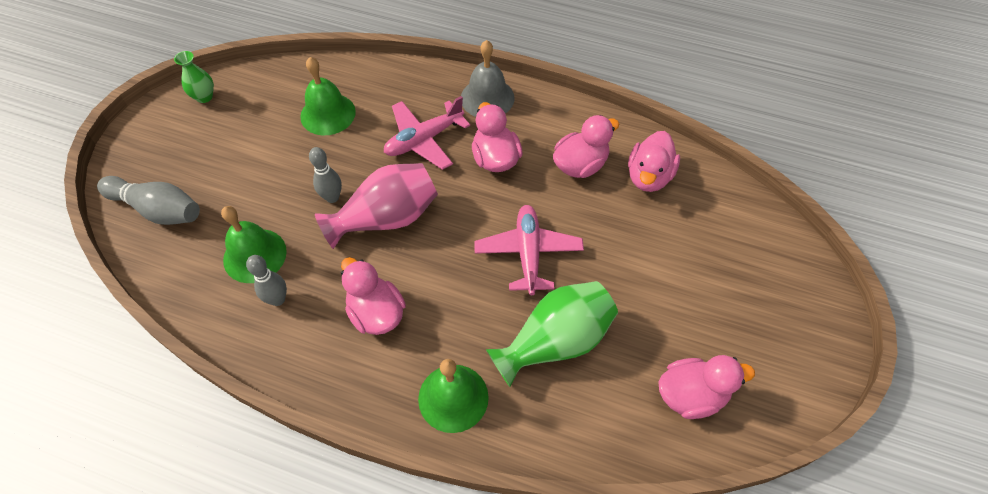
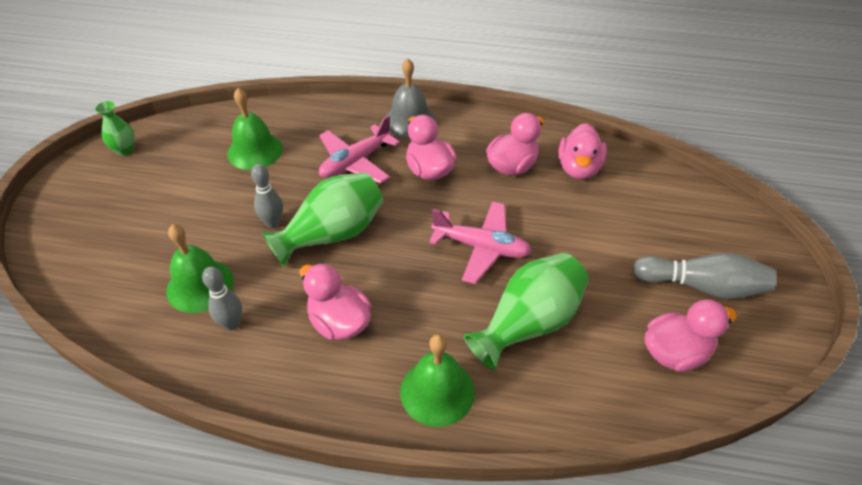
camera: 10 degrees left, 10 degrees down
(158, 209) = (88, 256): grey bowling pin -> grey bowling pin (702, 286)
(386, 218) = (332, 234): pink vase -> green vase
(528, 253) = (481, 247): pink plane -> pink plane turned 120 degrees clockwise

